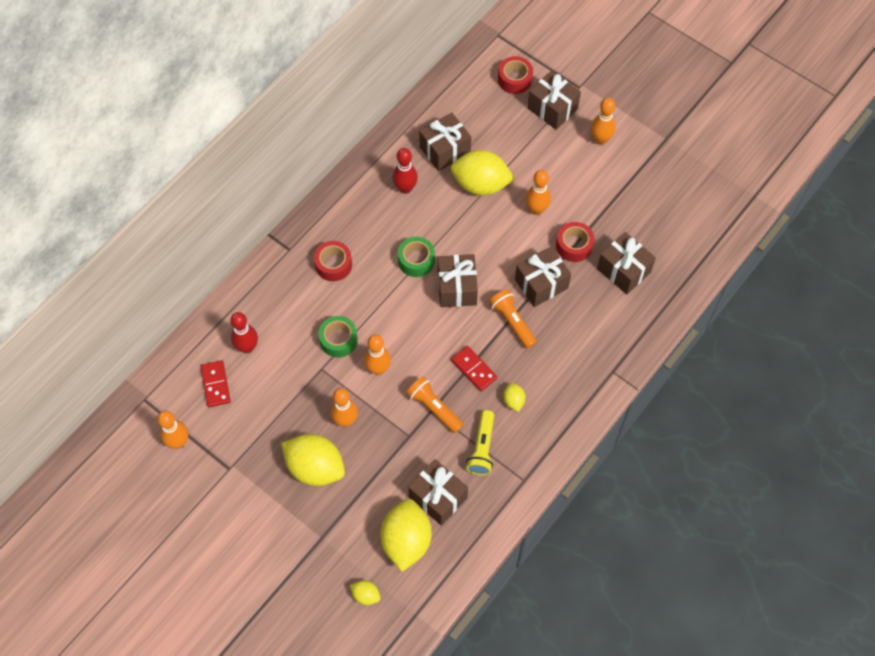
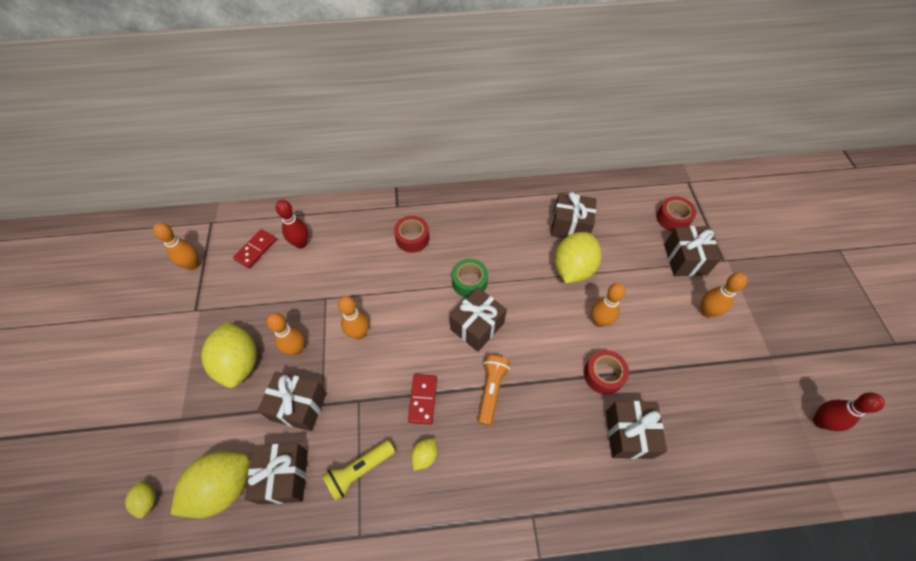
camera: 45 degrees right, 5 degrees down
(338, 340) = (358, 289): green tape -> none
(405, 188) = (515, 229): red bowling pin -> red bowling pin (820, 421)
(434, 408) = (362, 401): orange flashlight -> none
(481, 184) = (573, 268): yellow lemon -> yellow lemon turned 60 degrees clockwise
(541, 284) = (545, 381): brown gift -> brown gift (298, 406)

